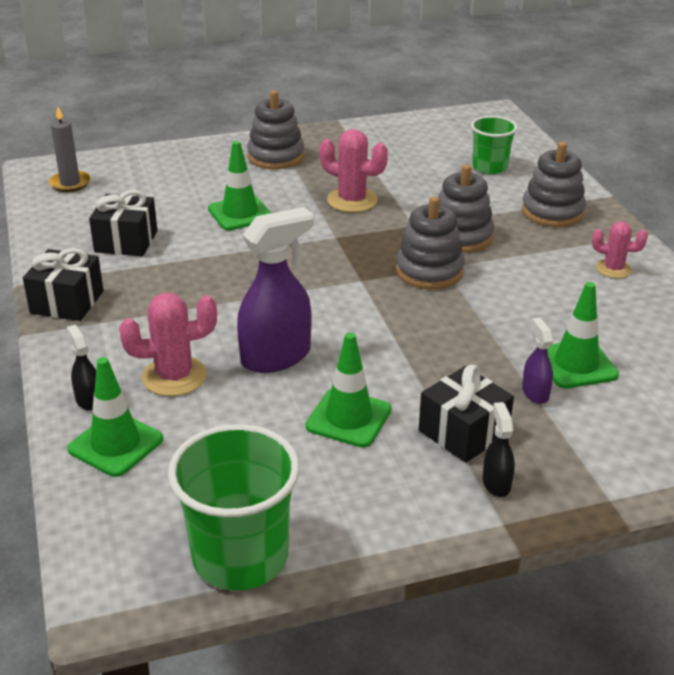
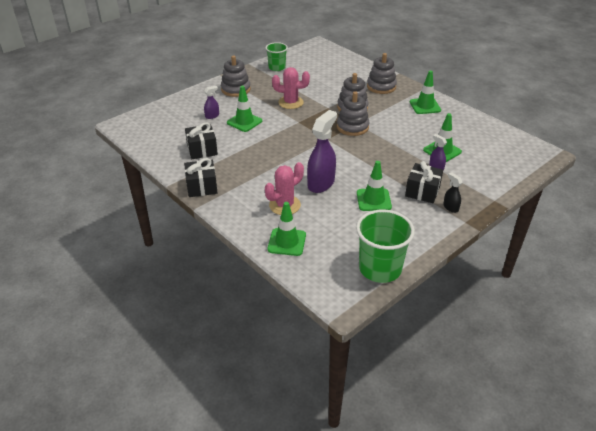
camera: 25 degrees left, 5 degrees up
(70, 183) = (144, 128): grey candle -> none
(88, 400) = (256, 227): black spray bottle -> none
(195, 190) = (212, 116): none -> purple spray bottle
(489, 167) = (338, 71): green cup -> green cup (277, 67)
(613, 269) = (425, 106): pink cactus -> green traffic cone

